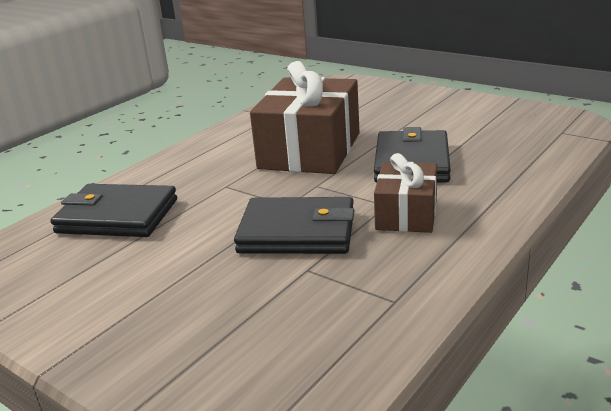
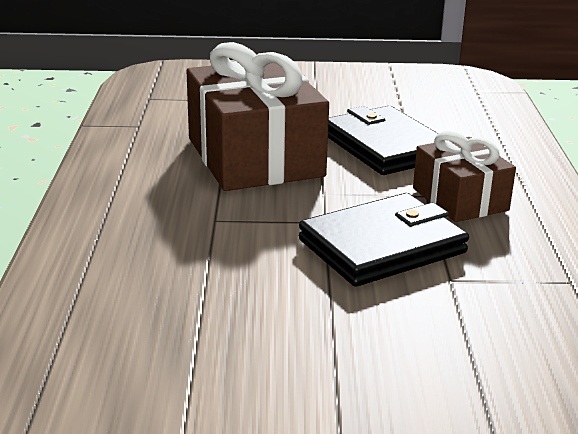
camera: 40 degrees left, 0 degrees up
(117, 216) = (128, 292): black wallet -> none

